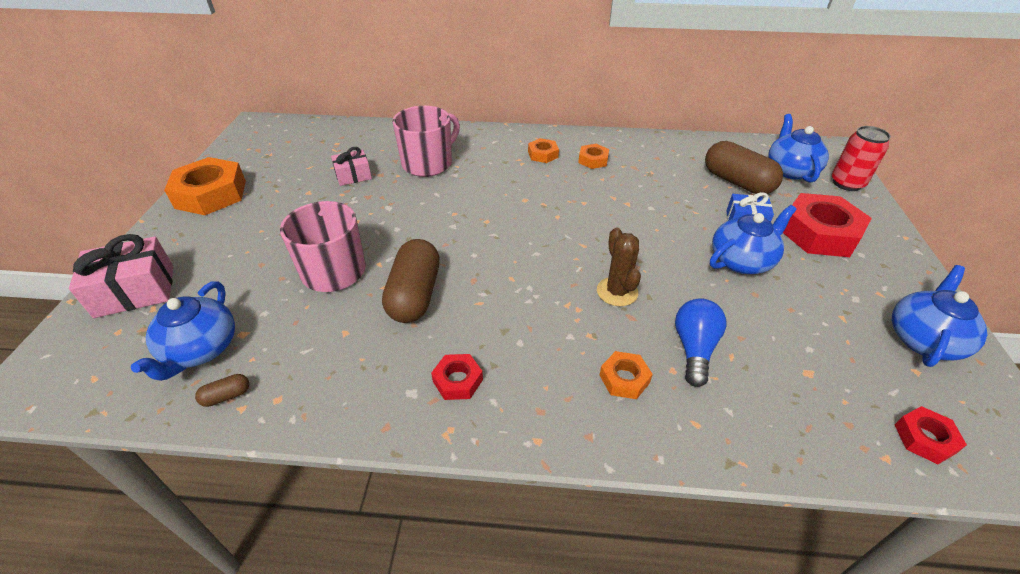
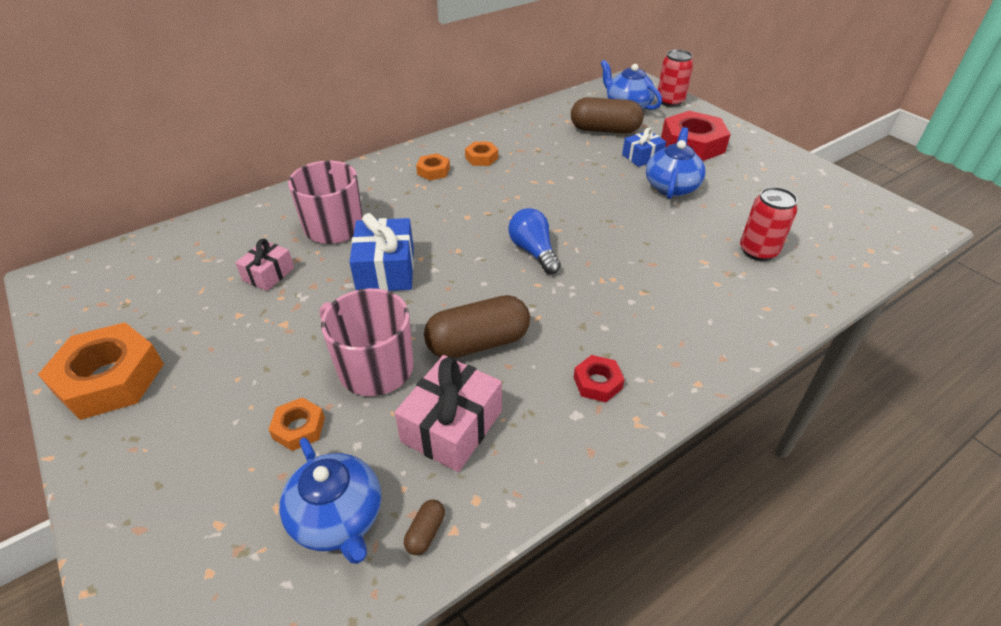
camera: 40 degrees left, 0 degrees up
(135, 291) = (166, 524): pink gift -> pink gift (451, 426)
(414, 295) = (478, 343): brown capsule -> brown capsule turned 75 degrees counterclockwise
(422, 209) = (385, 269): none -> blue gift
(617, 292) = (623, 251): brown cactus -> none
(624, 379) = (698, 307): orange nut -> orange nut (299, 428)
(694, 349) = (712, 262): blue light bulb -> blue light bulb (533, 251)
(759, 367) = (758, 251): none -> red can
(923, 339) = (811, 185): blue teapot -> none
(924, 438) = (869, 242): red nut -> none

